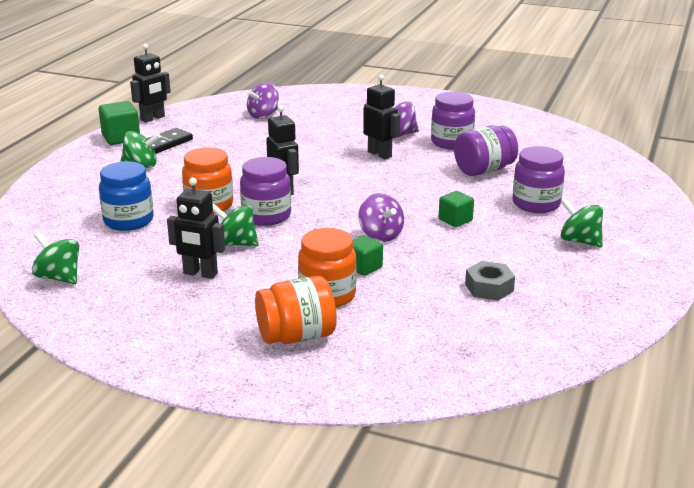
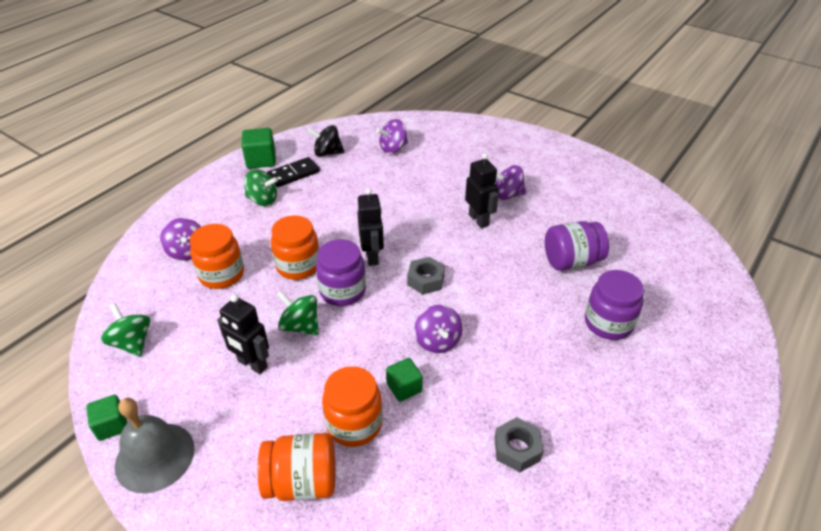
camera: 15 degrees right, 15 degrees up
(78, 210) = (187, 252): none -> purple spinning top
(128, 221) = (222, 275): blue jar -> orange jar
(135, 344) = (155, 456): none -> grey bell
(153, 118) = (297, 138): black robot -> none
(193, 125) = (327, 153): none -> black spinning top
(347, 199) = (425, 280): none -> grey nut
(451, 142) = (553, 214): purple jar -> none
(455, 220) = (518, 333): green cube -> green cube (112, 425)
(579, 241) = (636, 392): green spinning top -> none

